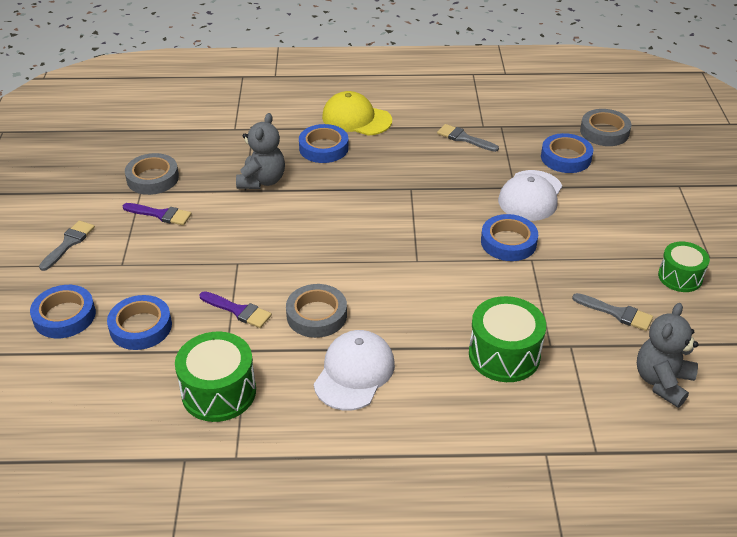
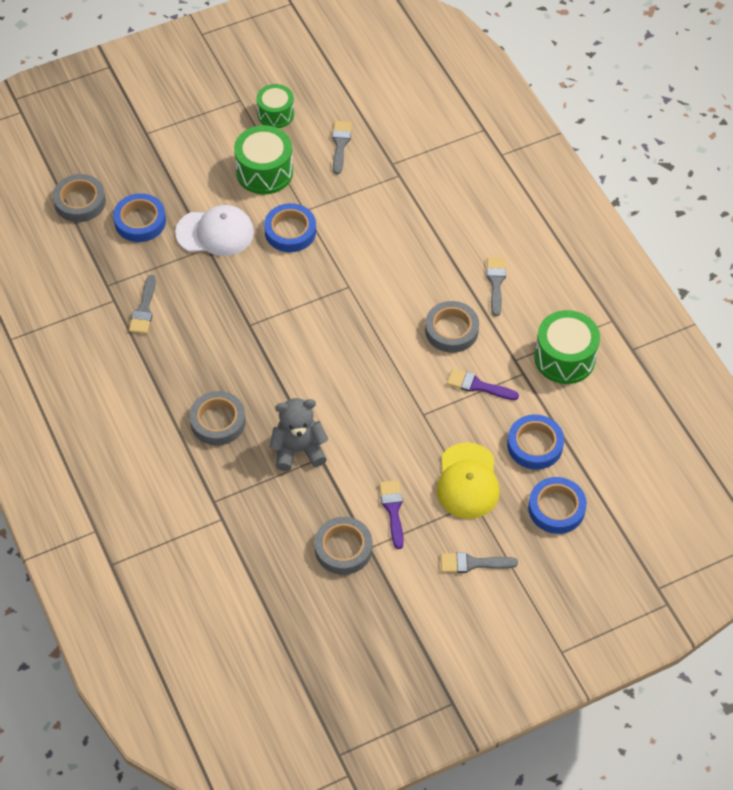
camera: 115 degrees left, 15 degrees up
(238, 311) = (477, 385): purple brush -> purple brush turned 75 degrees counterclockwise
(323, 148) = (218, 421): blue tape -> grey tape
(354, 373) = (496, 282): white cap -> grey brush
(356, 119) = (150, 414): yellow cap -> yellow cap (467, 481)
(504, 354) = (424, 199): green drum -> green drum (264, 172)
(662, 382) = (398, 107): grey teddy bear -> none

